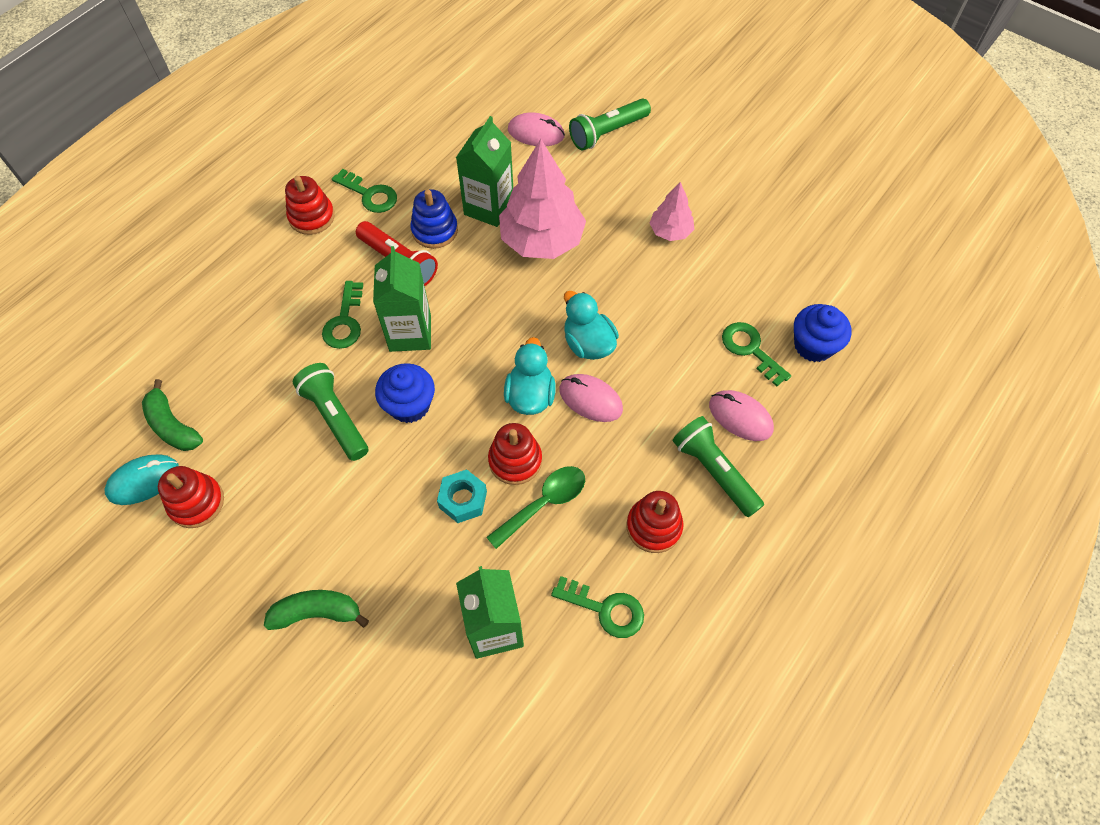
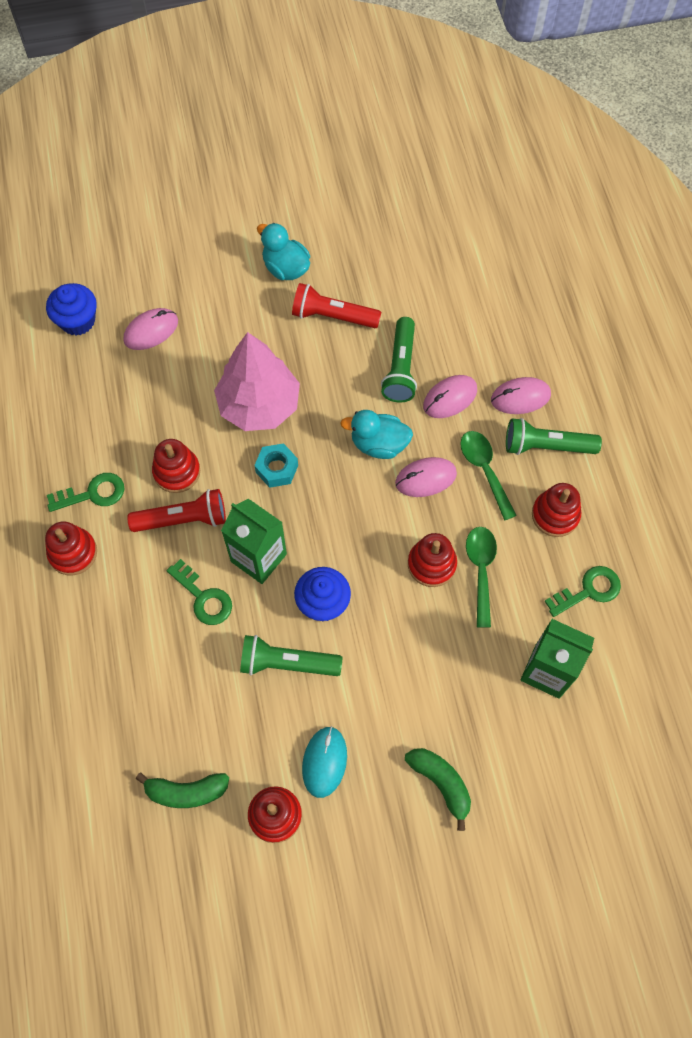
camera: 50 degrees left, 5 degrees up
(143, 481) = (219, 845): turquoise mouse -> turquoise mouse (324, 762)
(317, 613) = (441, 783): green banana -> green banana turned 105 degrees clockwise
(434, 230) = (177, 472): blue stacking toy -> red stacking toy
(463, 499) = (433, 621): turquoise nut -> turquoise nut (277, 469)
(489, 207) = (192, 418): green carton -> none
(530, 395) = (387, 515): turquoise duck -> turquoise duck (285, 268)
(607, 133) = (201, 283): green flashlight -> green flashlight (400, 368)
(642, 438) = (484, 470): none -> green spoon
(670, 231) = (333, 316): pink tree -> red flashlight
(683, 364) = (450, 398): none -> pink mouse
(750, 349) = (475, 348): green key -> none
(813, 345) = (506, 309): blue cupcake -> blue cupcake (77, 321)

